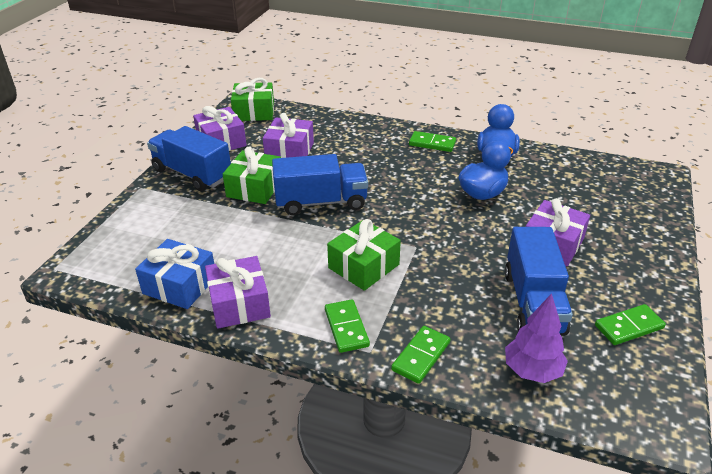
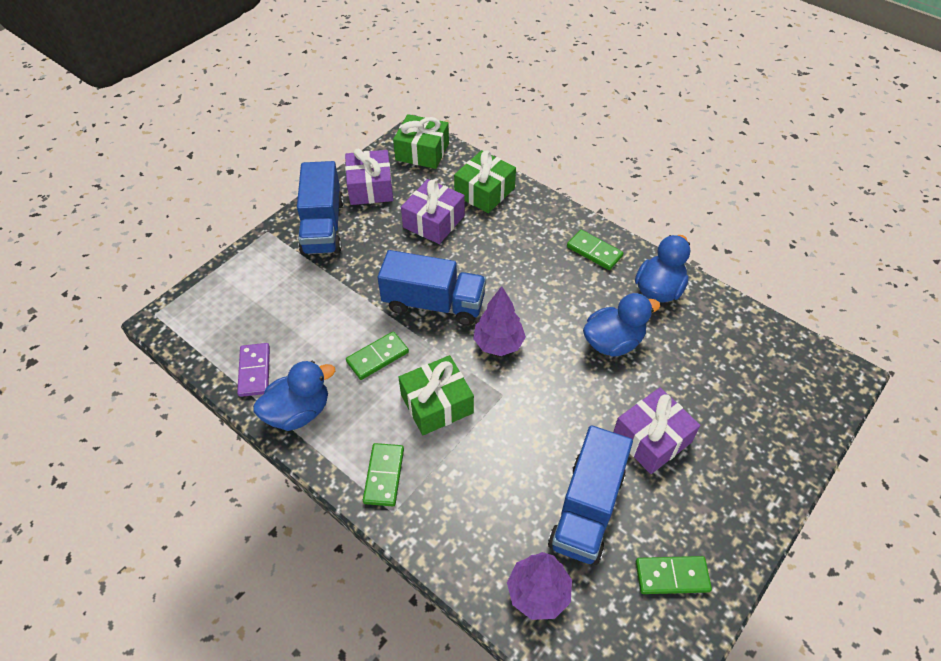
camera: 20 degrees right, 15 degrees up
(180, 285) = (255, 371): blue gift -> purple domino
(192, 174) = (323, 227): blue truck -> blue truck turned 150 degrees counterclockwise
(239, 304) = (298, 412): purple gift -> blue duck
(255, 188) = (376, 264): green gift -> green gift (484, 192)
(392, 215) = (498, 343): none -> purple tree
(421, 356) = (438, 535): green domino -> green domino (377, 357)

